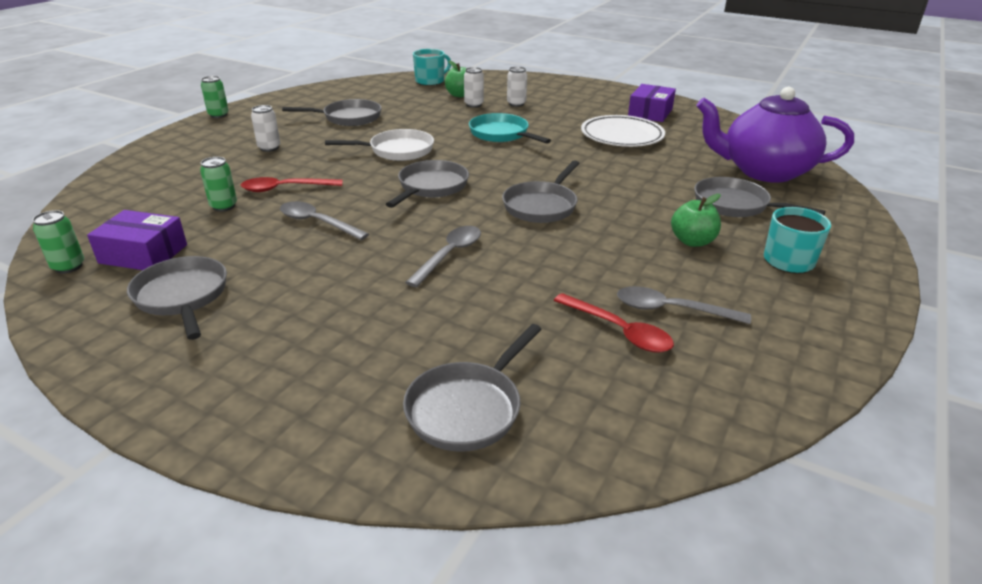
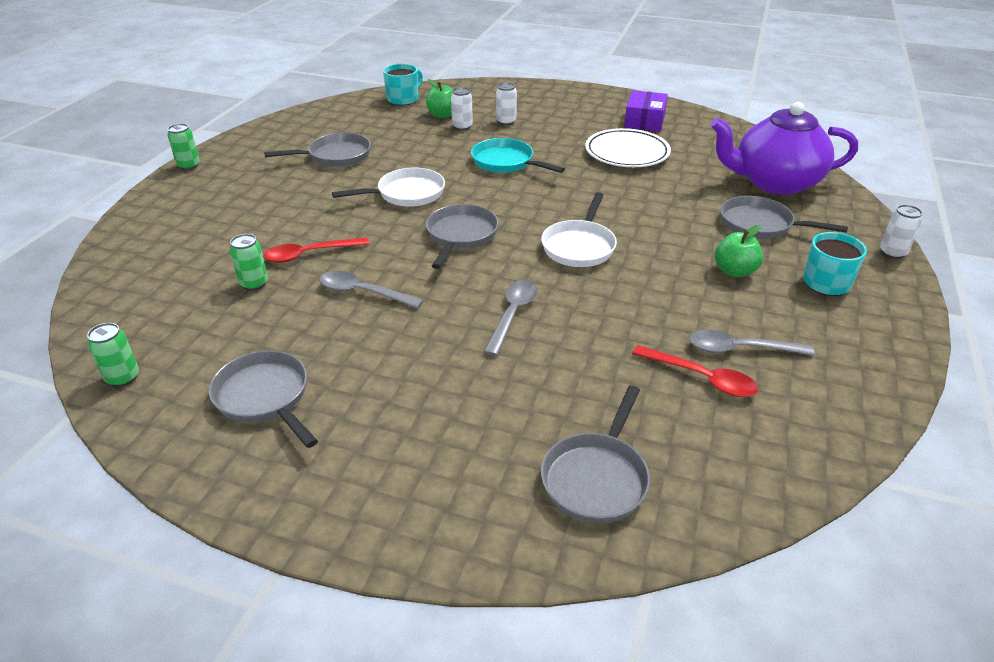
camera: 10 degrees left, 5 degrees up
(143, 254) = (197, 352): purple box -> none
(269, 148) = (267, 204): white can -> white can (892, 253)
(541, 206) = (579, 246): grey pan -> white pan

